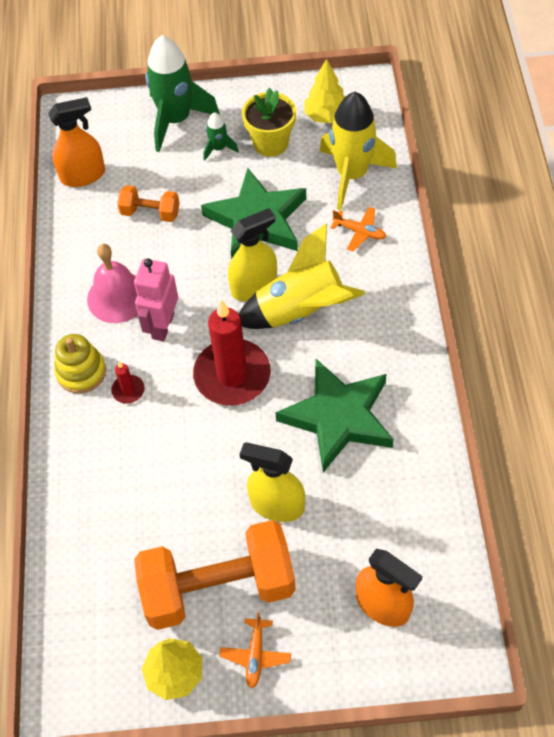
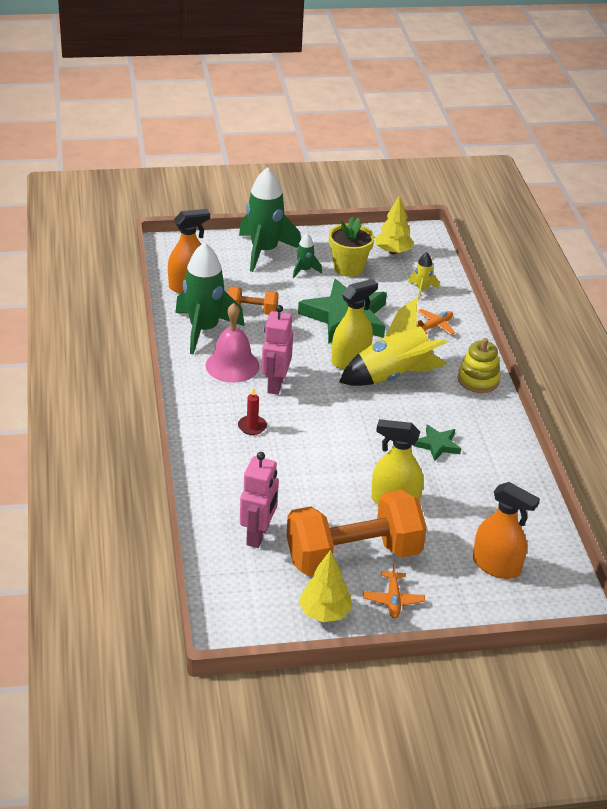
camera: 10 degrees left, 20 degrees down
(81, 372) = (208, 414): yellow stacking toy -> yellow stacking toy (478, 380)
(92, 243) = (204, 330): none -> green rocket
(114, 555) = (258, 535): none -> pink robot
(232, 375) = (341, 417): red candle -> none
(338, 417) = (437, 445): green star -> green star, size x0.46
(352, 175) = (421, 290): yellow rocket -> yellow rocket, size x0.46
(359, 232) = (434, 326): orange plane -> orange plane turned 60 degrees counterclockwise

